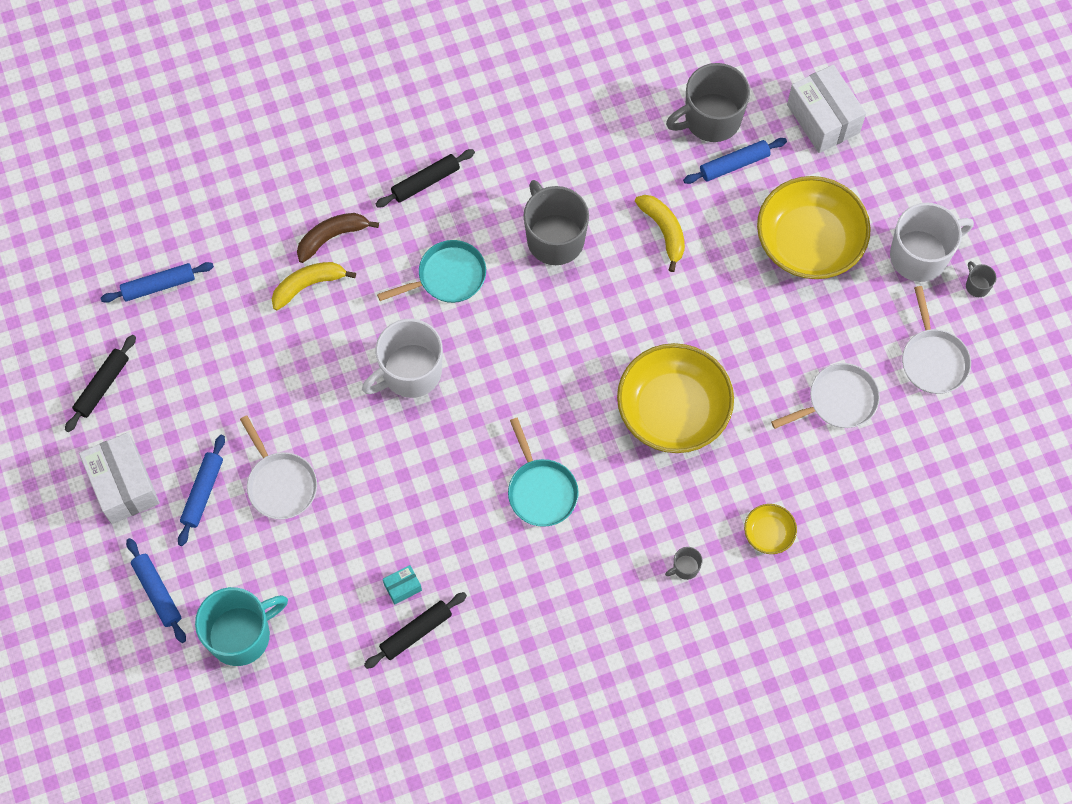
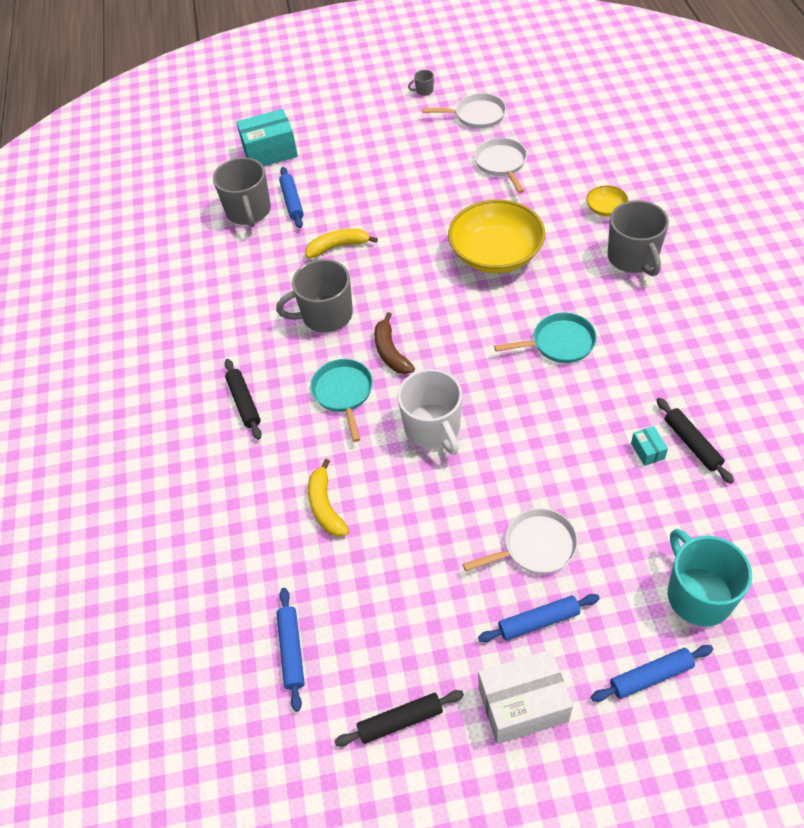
camera: 75 degrees left, 15 degrees down
(102, 386) = (400, 721): black rolling pin -> black rolling pin turned 60 degrees counterclockwise
(203, 492) = (538, 621): blue rolling pin -> blue rolling pin turned 45 degrees counterclockwise
(332, 237) = (279, 482): brown banana -> brown banana (390, 352)
(685, 568) = (633, 258): grey mug -> grey mug, size x2.37
(809, 241) = (368, 167): yellow bowl -> none
(823, 119) = (270, 152): white box -> turquoise box
(920, 256) = (394, 114): white mug -> none

